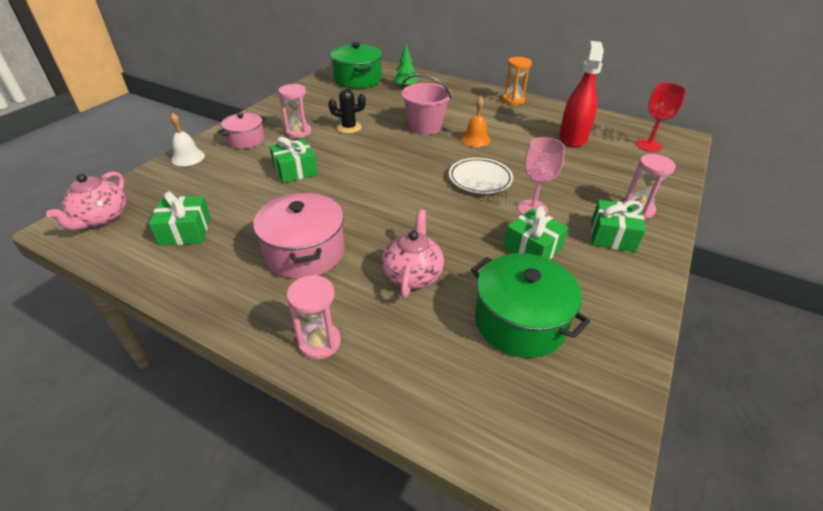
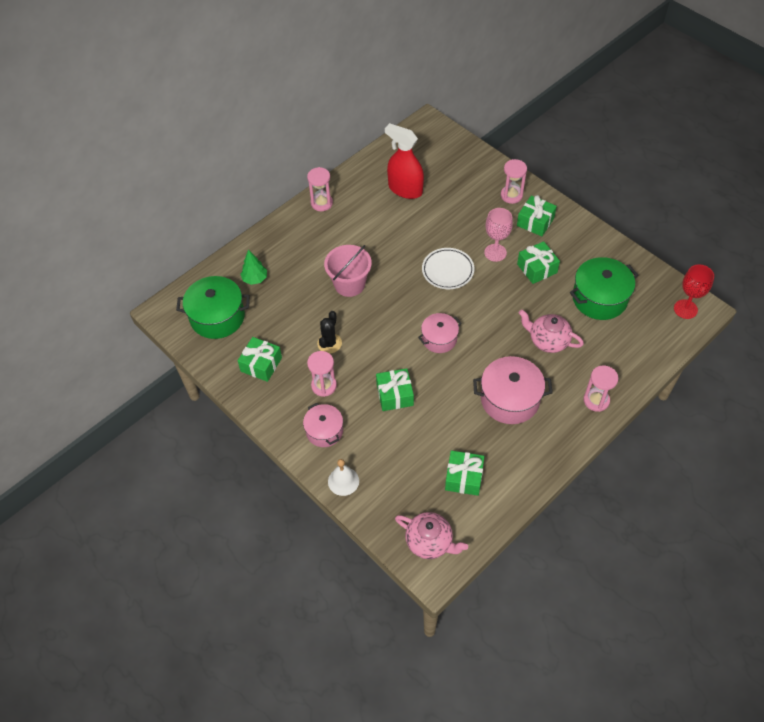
camera: 70 degrees left, 15 degrees up
(314, 102) = (261, 364): none -> green gift
(379, 187) = (439, 339): none -> pink pot
(475, 139) = (385, 254): orange bell -> none
(513, 100) = (321, 203): orange hourglass -> pink hourglass
(648, 145) = (433, 149): red goblet -> red goblet (685, 309)

